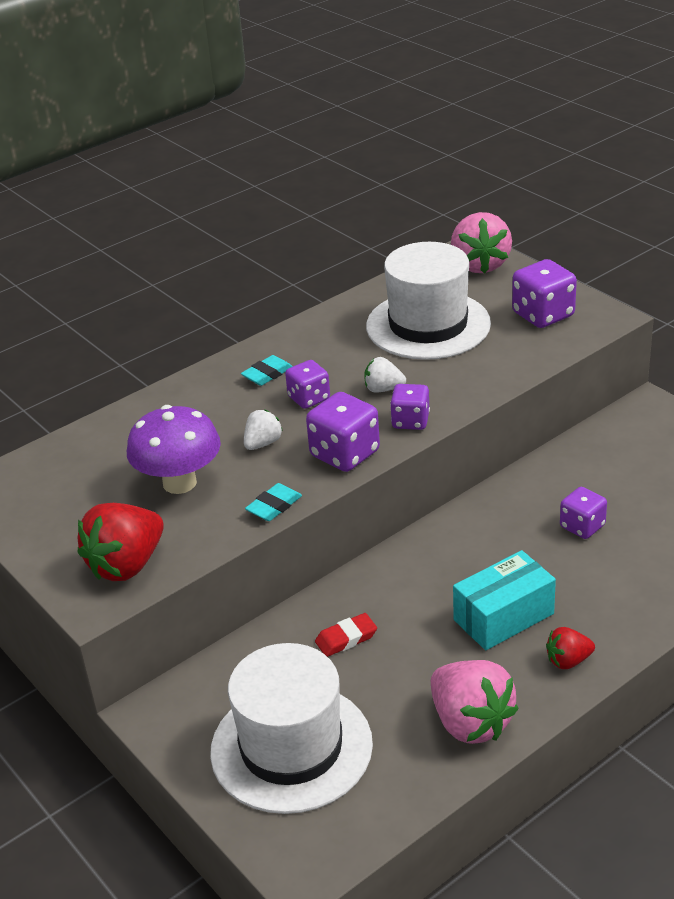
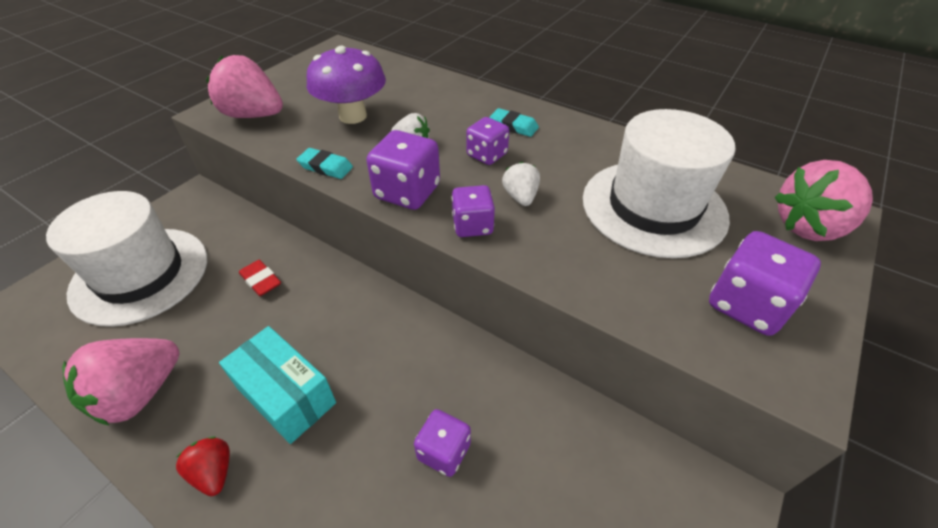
camera: 70 degrees right, 10 degrees up
(127, 565) = (253, 115): red strawberry -> pink strawberry

